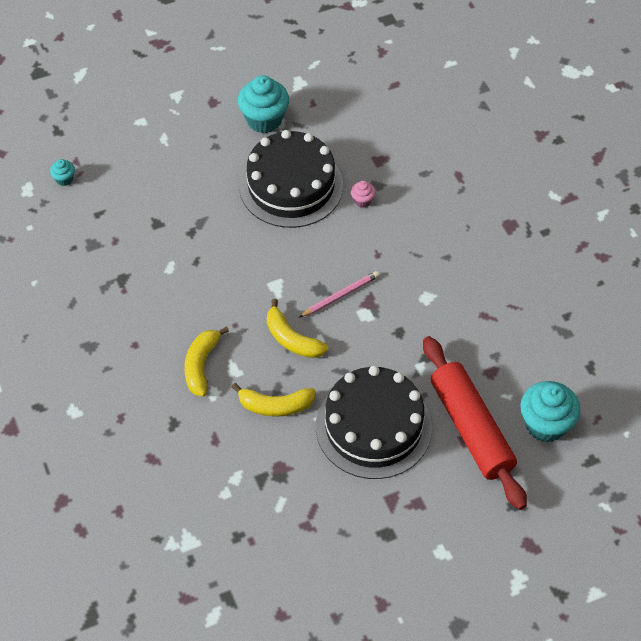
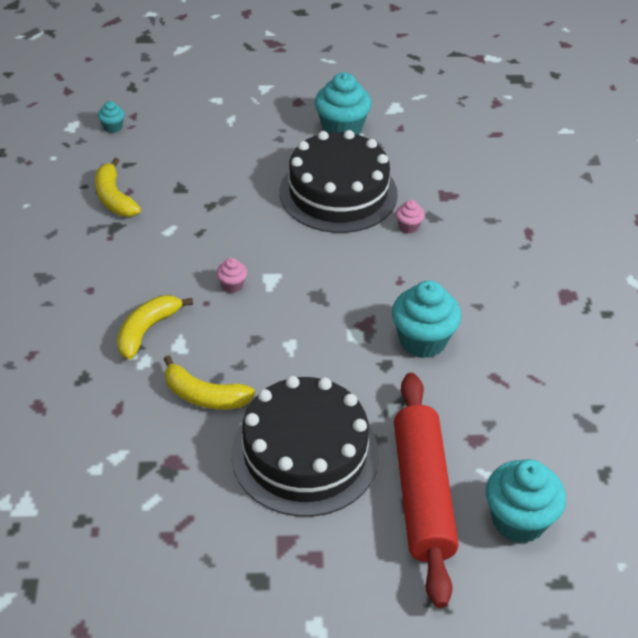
camera: 20 degrees right, 10 degrees down
(248, 302) = (232, 285): none -> pink cupcake
(292, 339) = (260, 335): yellow banana -> yellow banana (114, 198)
(340, 296) = (337, 309): pink pencil -> none
(418, 302) = (422, 341): none -> turquoise cupcake

